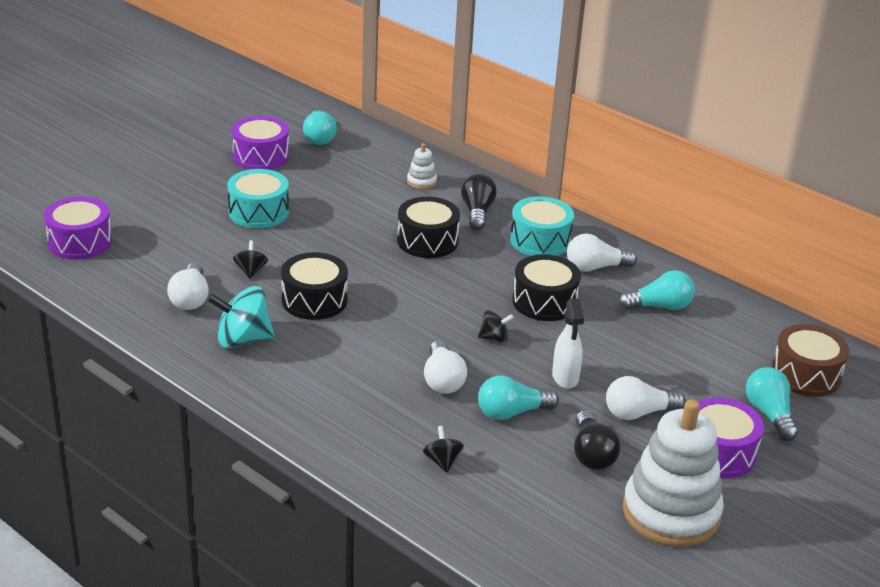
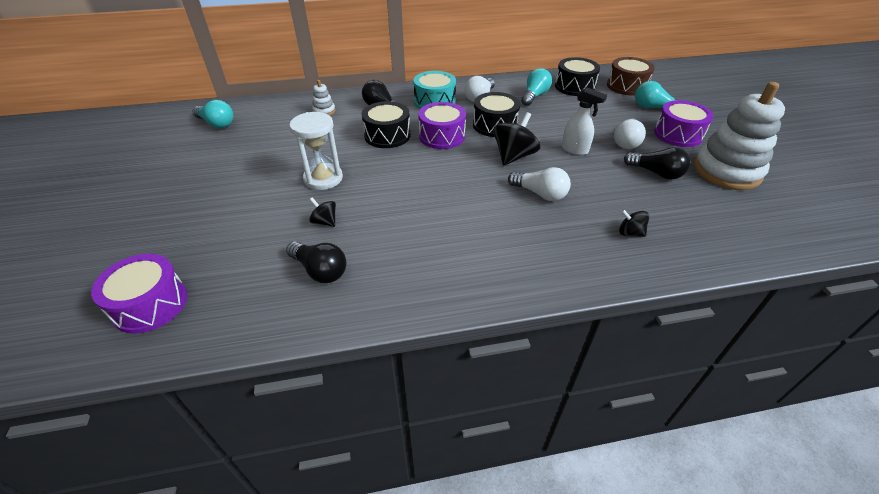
camera: 50 degrees left, 10 degrees up
(190, 298) = (320, 270): white light bulb -> black light bulb
(243, 339) = (406, 265): turquoise spinning top -> none
(258, 212) = (260, 186): turquoise drum -> none
(261, 156) = (196, 155): purple drum -> purple drum (442, 136)
(309, 239) = (323, 178): none -> white hourglass
(314, 300) = (396, 208): black drum -> black drum (574, 87)
(494, 338) = (513, 156): black spinning top -> black spinning top, size x1.87
(511, 412) = (595, 183): turquoise light bulb -> none

